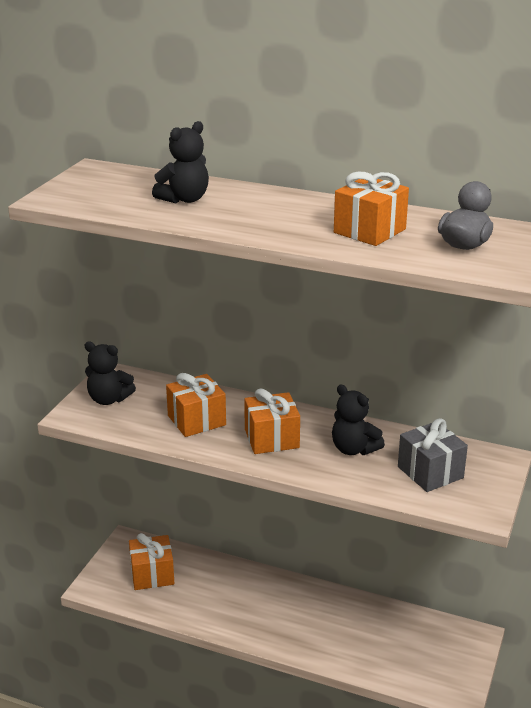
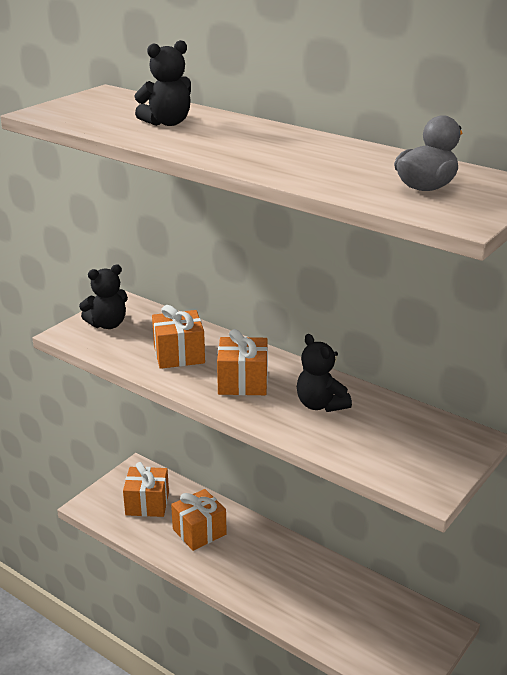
camera: 15 degrees right, 0 degrees up
(108, 399) = (107, 324): black teddy bear -> black teddy bear turned 60 degrees counterclockwise
(369, 231) = (332, 165): orange gift -> orange gift (199, 532)
(430, 472) = (390, 440): grey gift -> none

